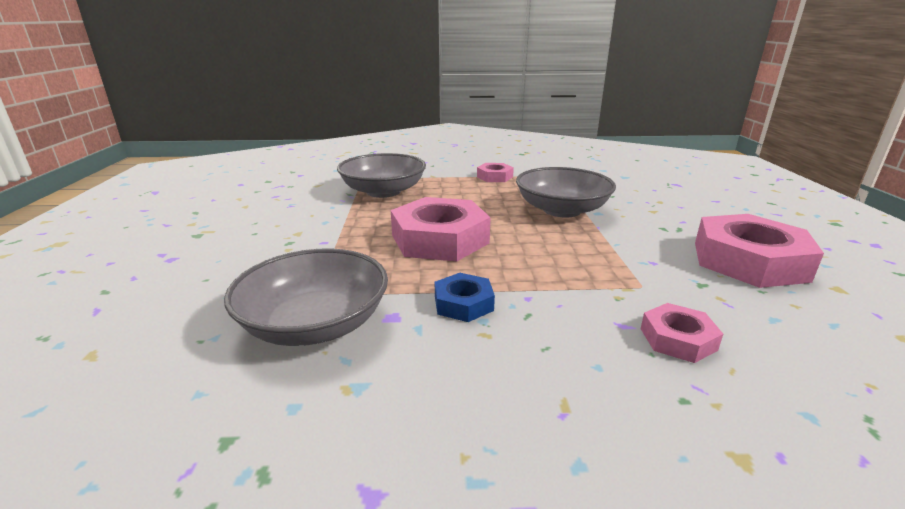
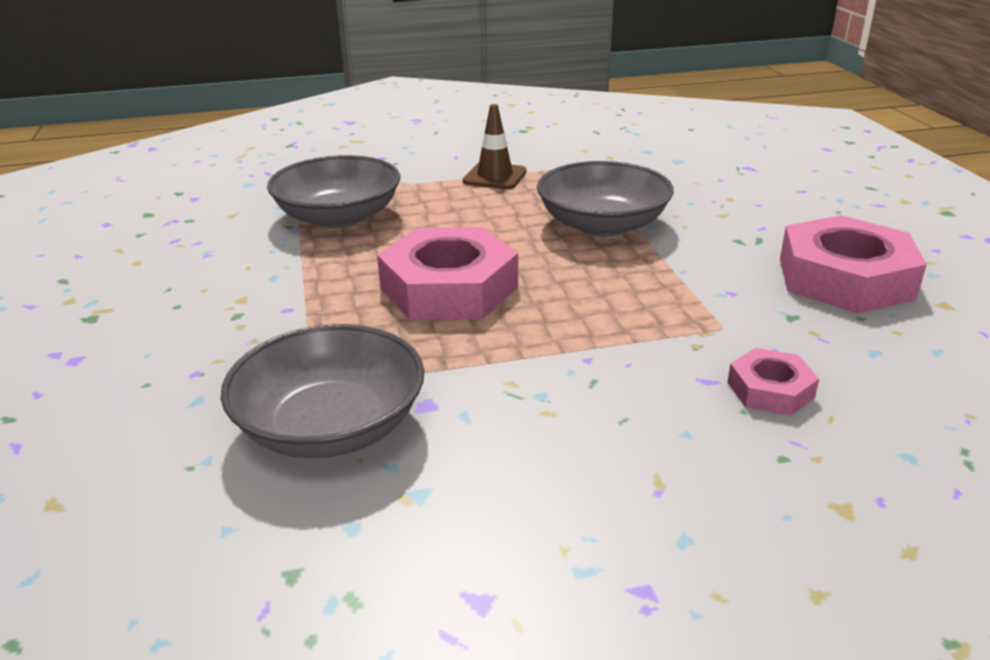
camera: 10 degrees left, 5 degrees up
(463, 303) = (510, 376): blue nut -> none
(494, 177) = (495, 176): pink nut -> brown traffic cone

